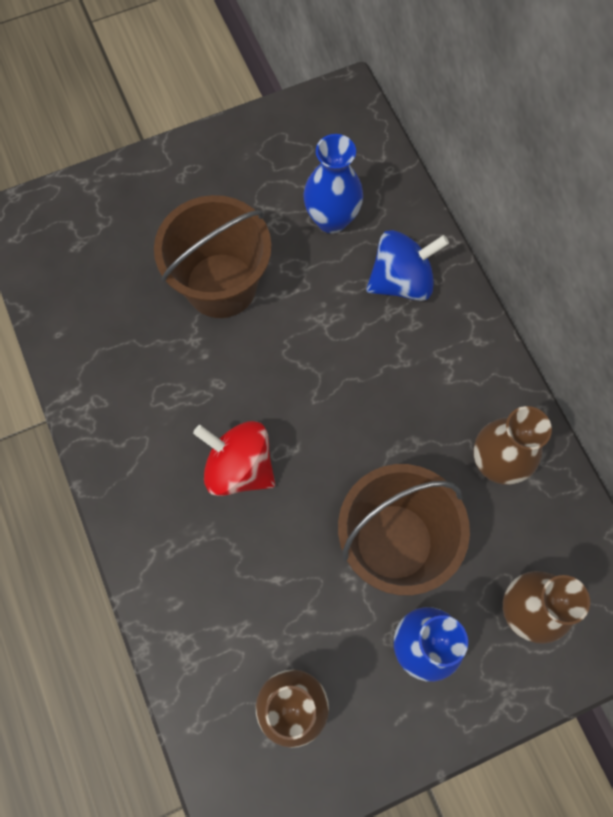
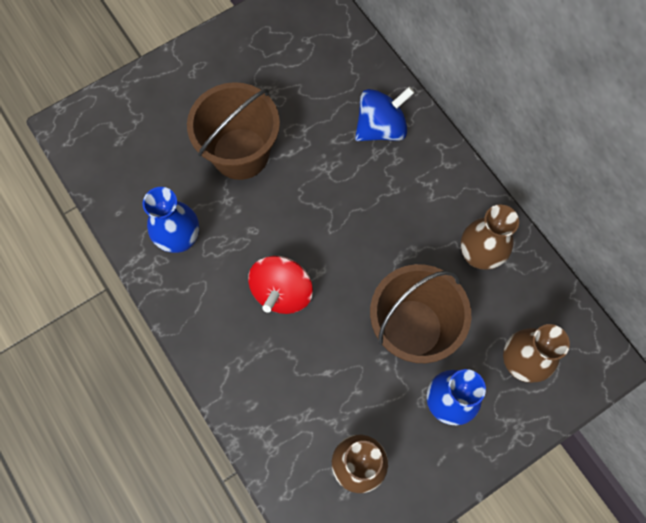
camera: 10 degrees left, 0 degrees up
(239, 467) = (282, 292): red spinning top -> red spinning top turned 90 degrees counterclockwise
(332, 219) = (318, 88): blue vase -> blue vase (180, 239)

